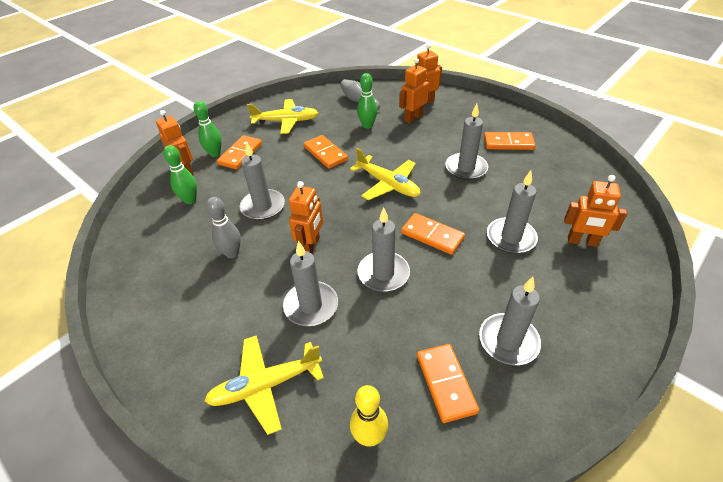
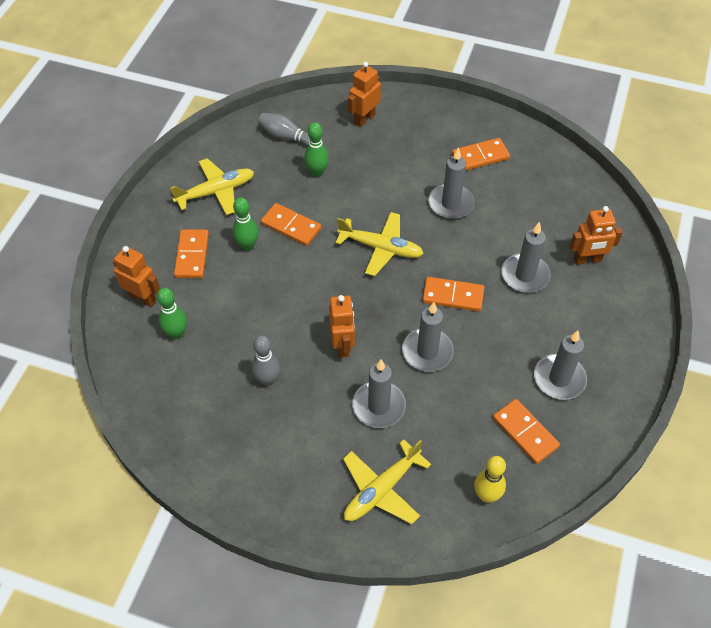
camera: 25 degrees left, 10 degrees up
(215, 153) = (160, 263): green bowling pin -> green bowling pin (247, 246)
(263, 207) = (264, 316): grey candle -> none
(413, 118) = (363, 147): orange robot -> none

